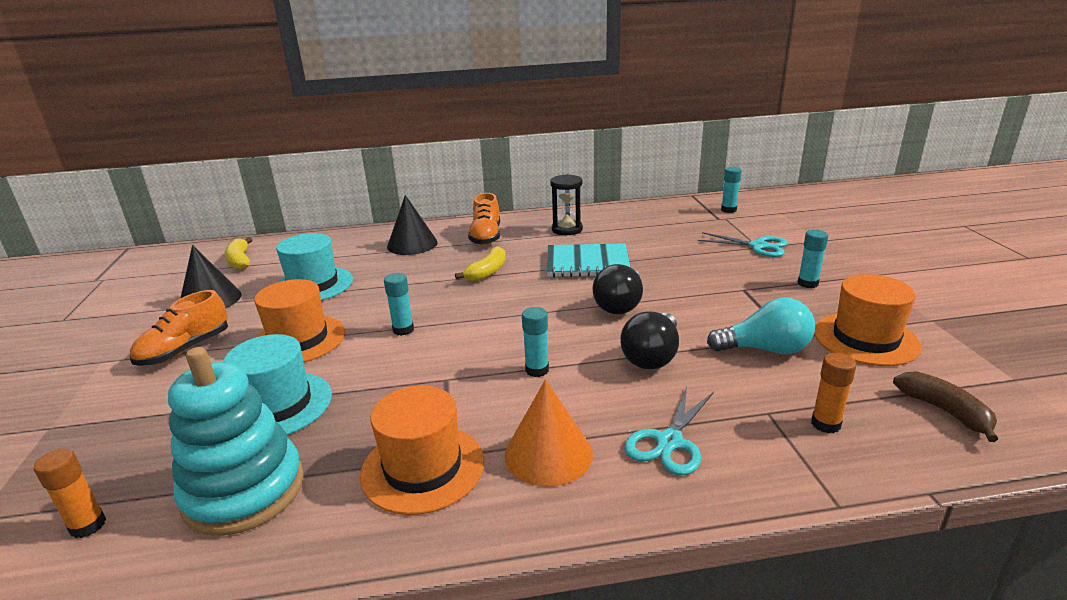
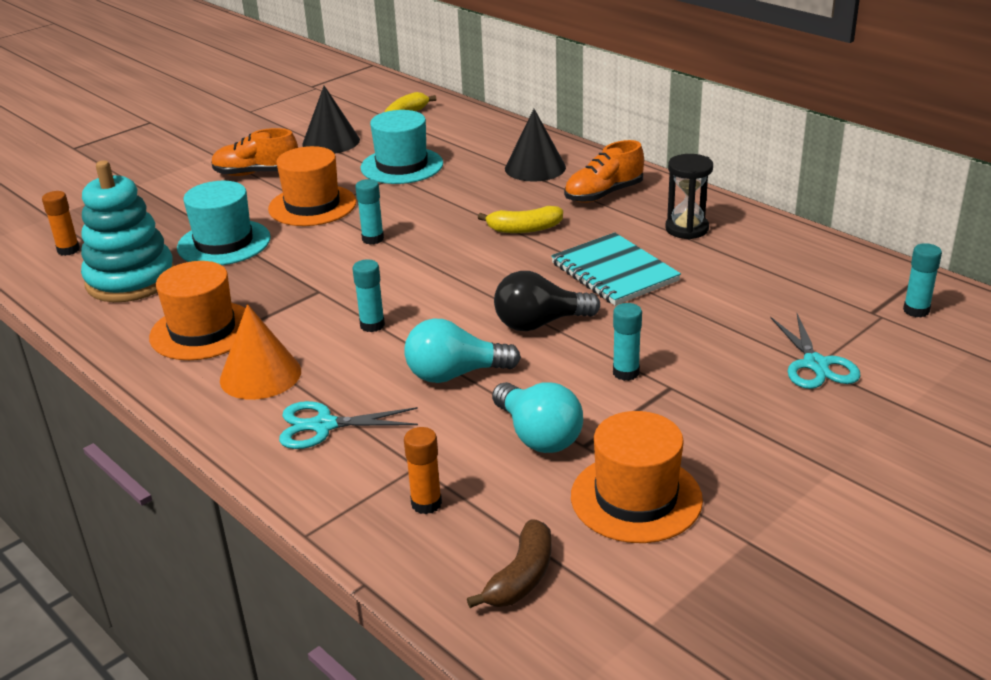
camera: 55 degrees right, 5 degrees up
(652, 356) = (455, 374): black light bulb -> turquoise light bulb
(807, 283) = (743, 427): turquoise glue stick -> turquoise glue stick (626, 373)

